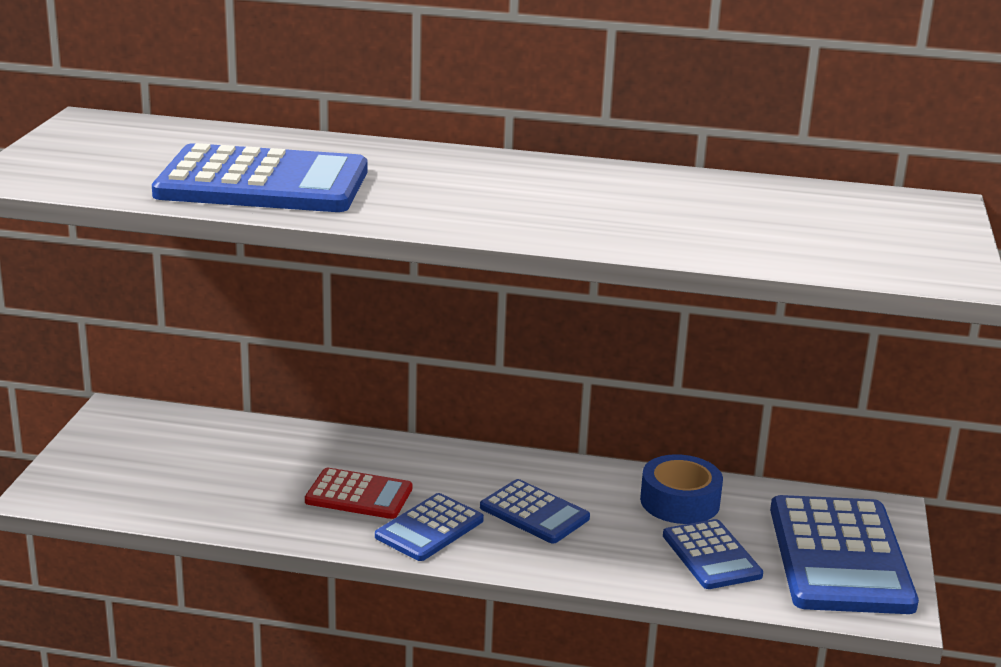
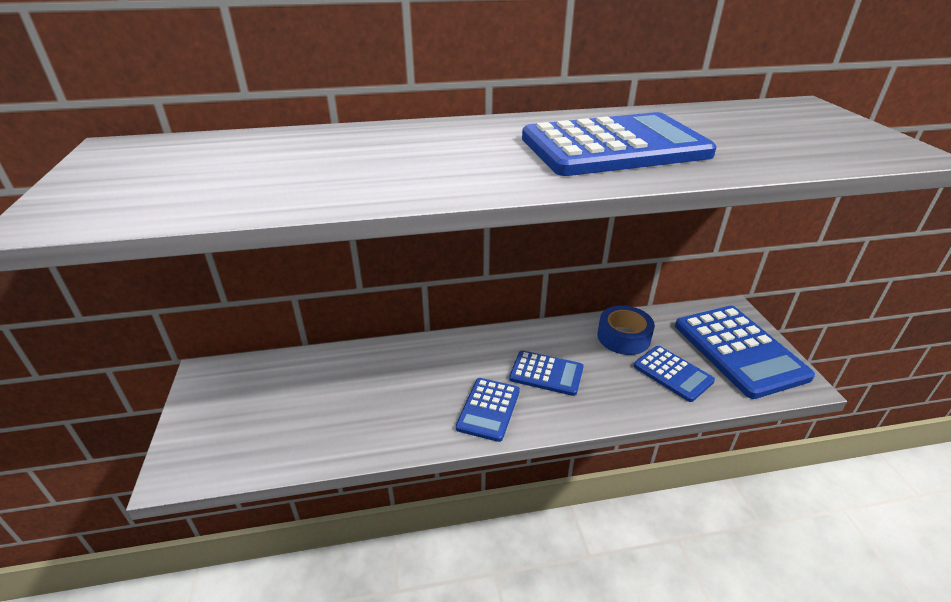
camera: 20 degrees left, 10 degrees up
(263, 183) = (321, 176): blue calculator -> blue calculator (614, 147)
(359, 495) = (423, 395): red calculator -> none

